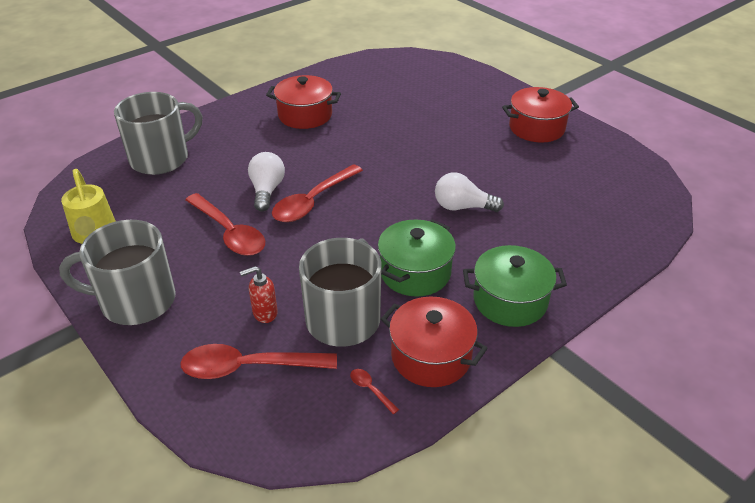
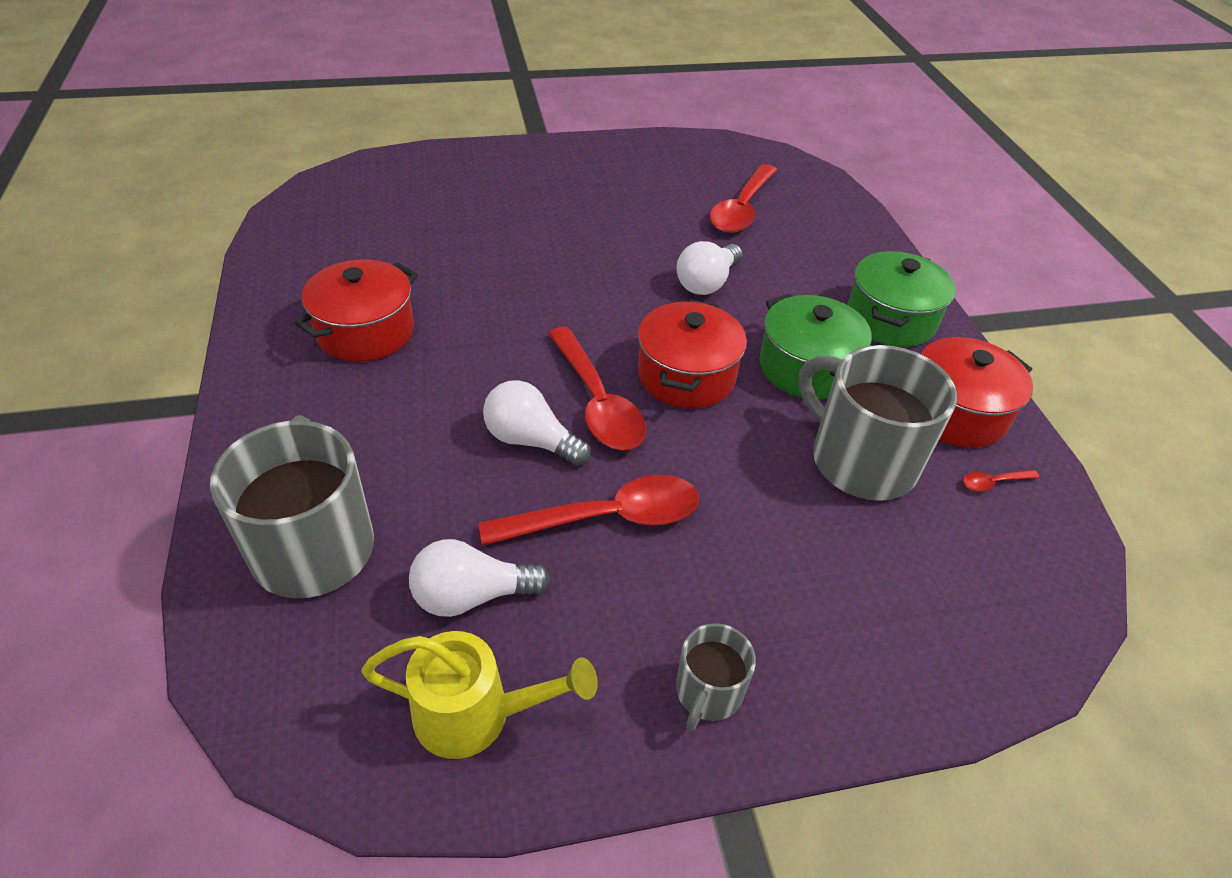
camera: 65 degrees left, 5 degrees up
(136, 301) = (708, 692): grey mug -> grey mug, size x0.51
(157, 209) = (472, 595): none -> white light bulb
(248, 367) = (917, 589): red spoon -> red spoon (742, 209)
(264, 313) = (815, 536): red soap dispenser -> none
(536, 128) = (598, 170): red pot -> red pot (686, 376)

